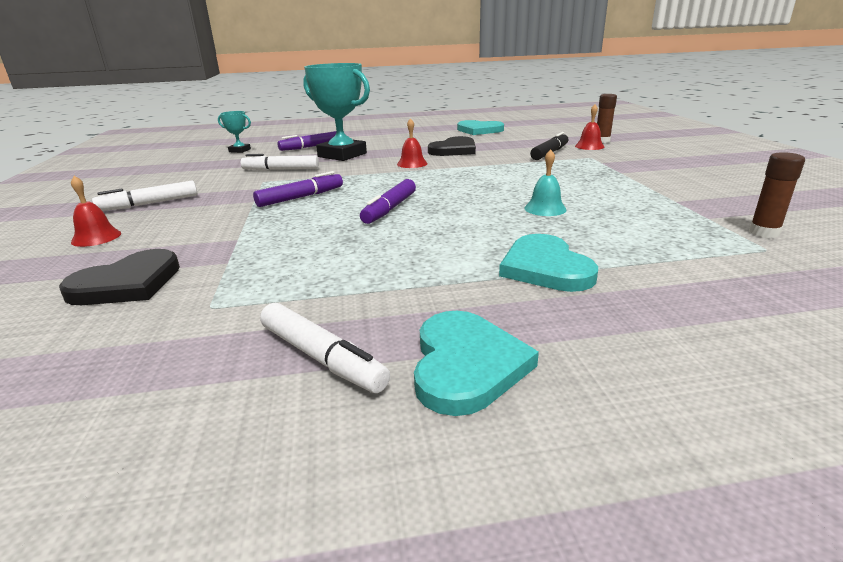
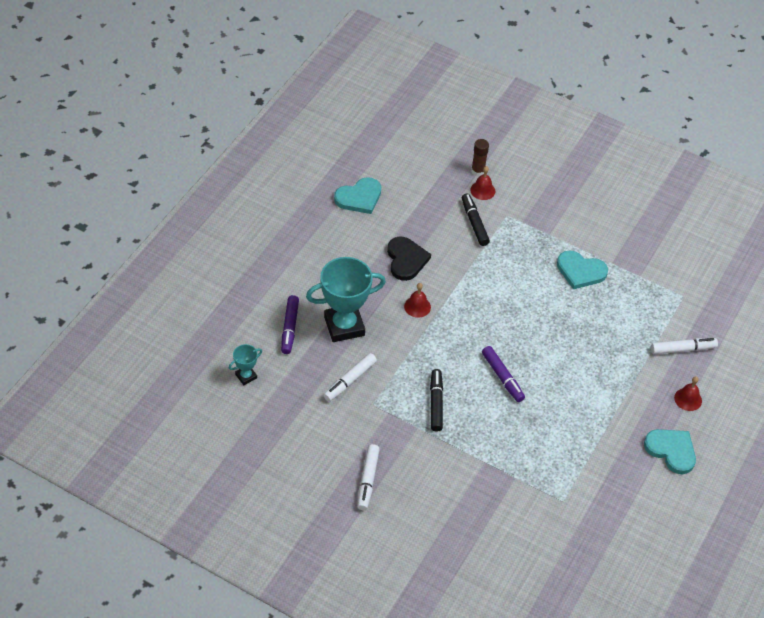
camera: 55 degrees left, 25 degrees up
(96, 237) = (418, 520): red bell -> red bell (688, 399)
(127, 283) = (508, 522): black heart -> none
(301, 197) = (436, 403): purple marker -> black marker
(321, 358) = (634, 484): white marker -> white marker (683, 349)
(545, 208) = (569, 318): turquoise bell -> none
(545, 268) = (630, 376): turquoise heart -> turquoise heart (580, 271)
(764, 232) = (671, 278): brown glue stick -> none

